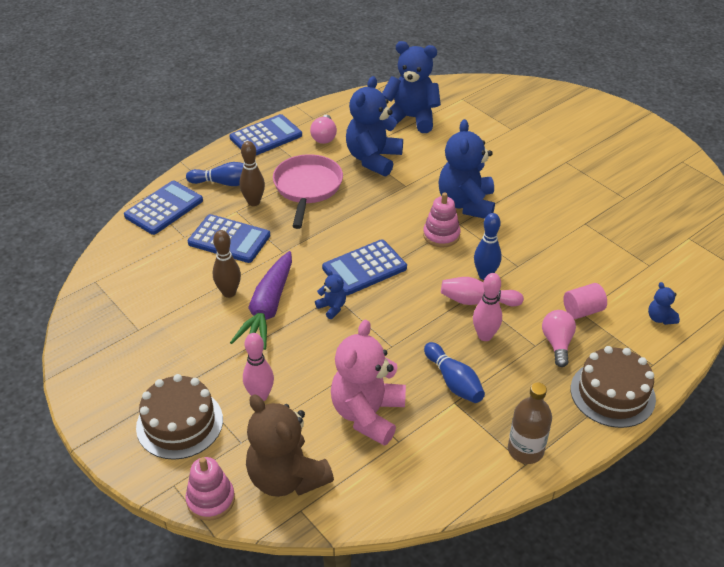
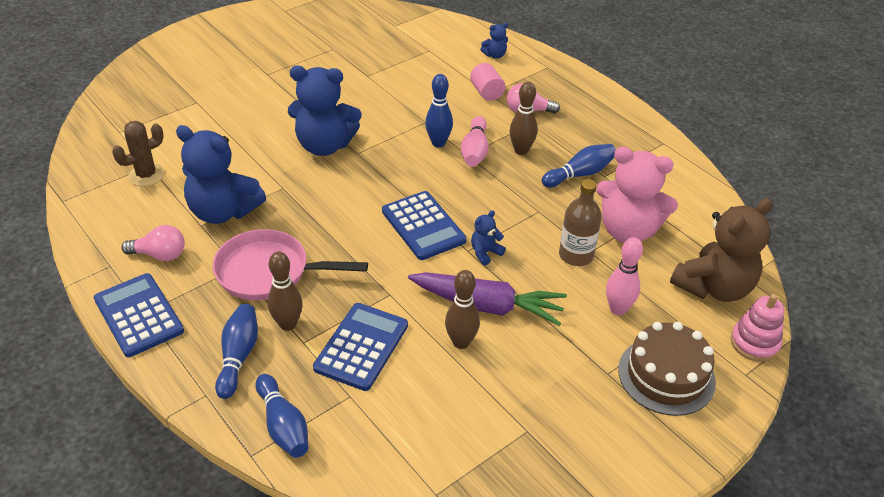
camera: 90 degrees left, 0 degrees up
(164, 208) = (283, 425): blue calculator -> blue bowling pin
(411, 118) = (146, 175): blue teddy bear -> brown cactus
(441, 235) = (374, 167): pink stacking toy -> none
(485, 336) = (521, 151): pink bowling pin -> brown bowling pin
(525, 450) = (649, 141): brown bottle -> brown bottle (576, 255)
(612, 393) = (581, 90): brown cake -> none

